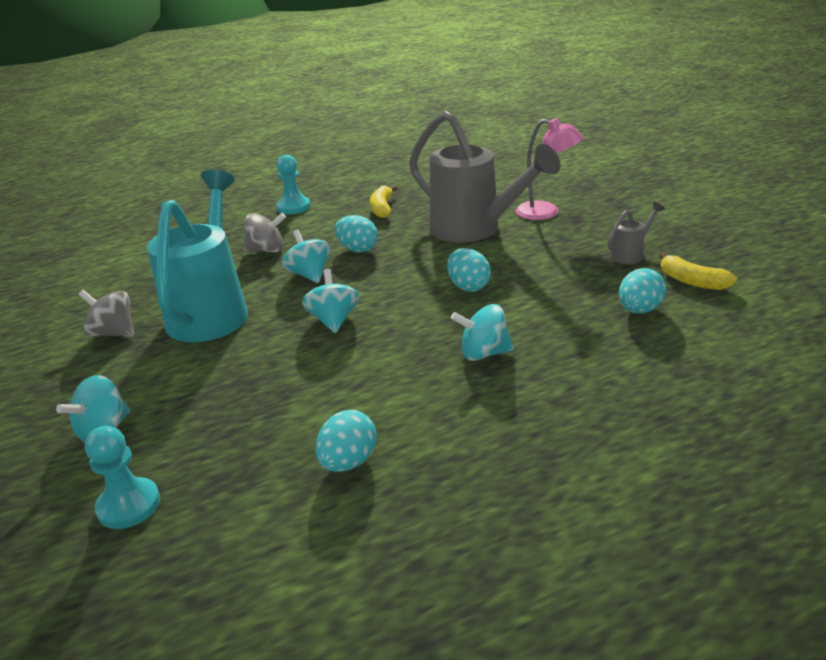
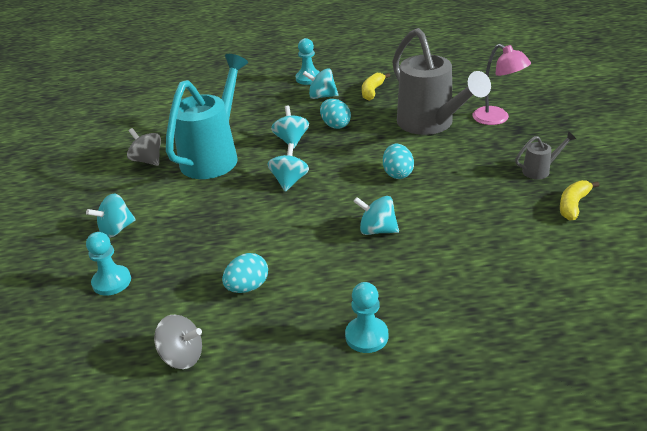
camera: 20 degrees right, 5 degrees up
(267, 250) = (272, 113): grey spinning top -> grey spinning top (182, 356)
(322, 222) = (322, 96): none -> turquoise spinning top
(553, 484) = (366, 336): none -> turquoise pawn
(639, 310) = (513, 221): turquoise egg -> none
(692, 281) = (573, 205): yellow banana -> yellow banana turned 60 degrees clockwise

